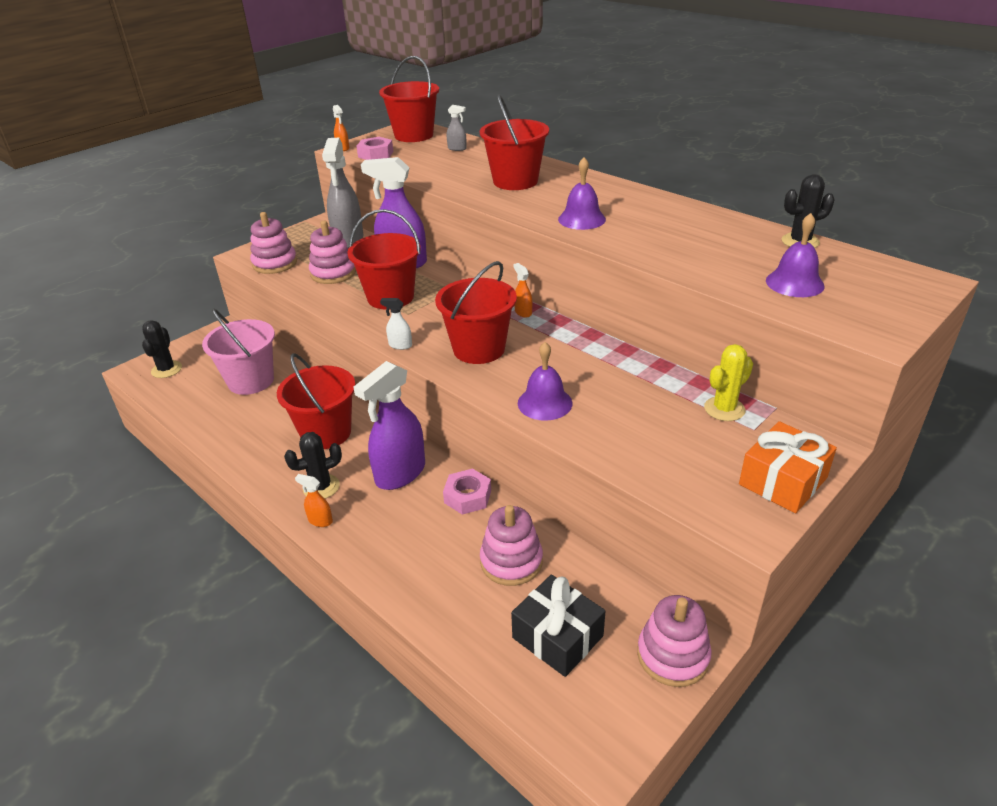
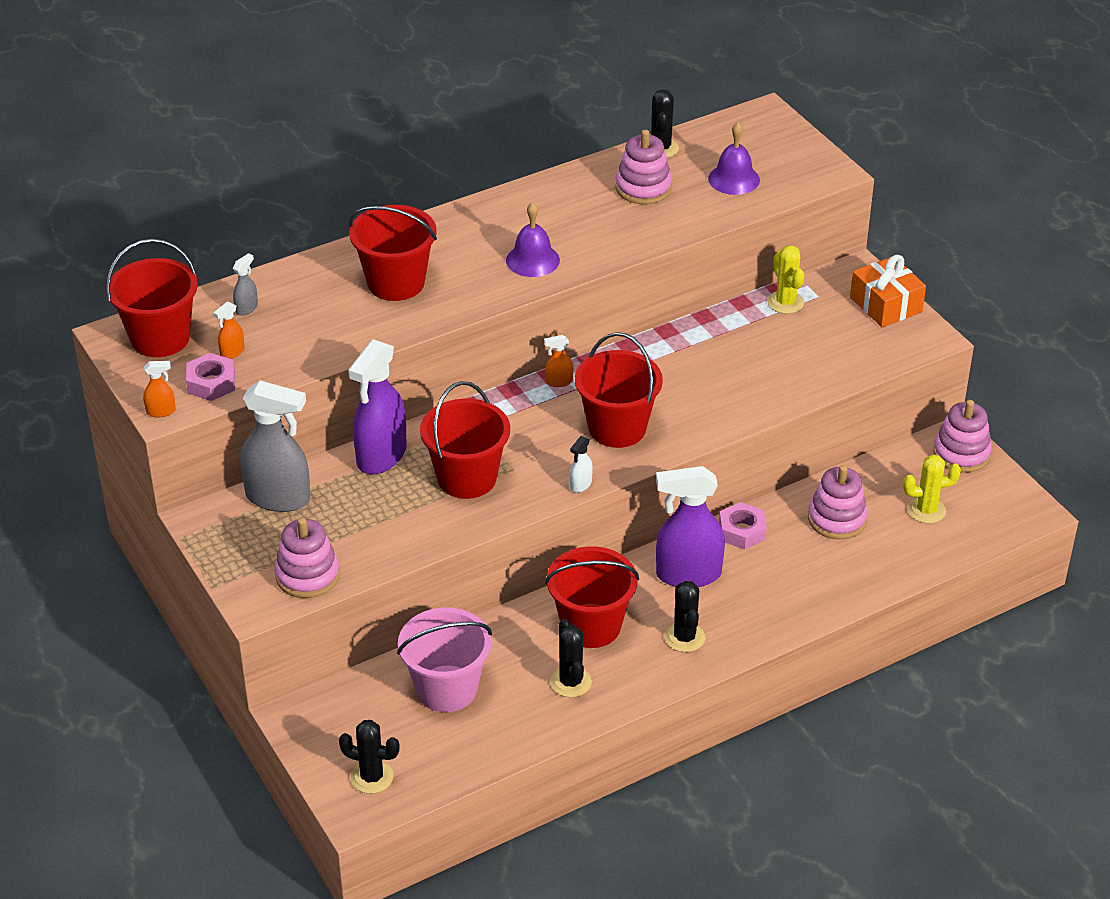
camera: 75 degrees left, 5 degrees up
(262, 435) = (570, 682): none -> black cactus
(320, 520) = (736, 642): orange spray bottle -> orange spray bottle (232, 352)
(333, 273) = (372, 521): pink stacking toy -> pink stacking toy (643, 188)
(400, 474) = (688, 574): purple spray bottle -> purple spray bottle turned 120 degrees clockwise
(545, 403) = (731, 404): purple bell -> none
(557, 637) = (926, 510): black gift -> yellow cactus

